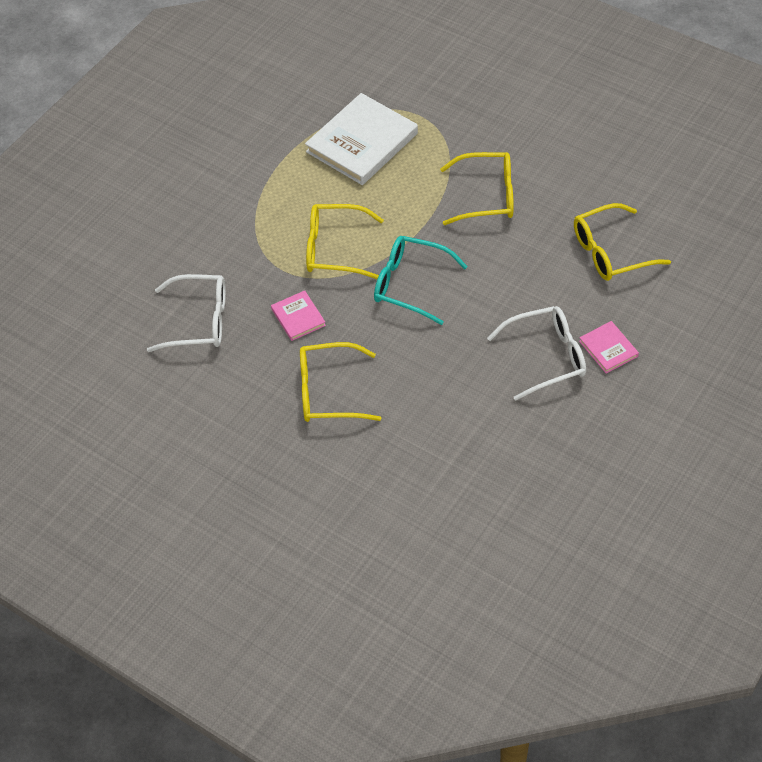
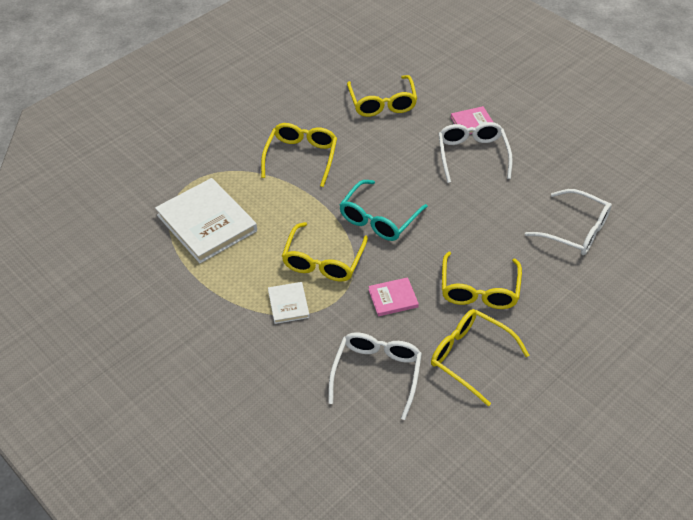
camera: 80 degrees left, 5 degrees down
(235, 395) = (470, 357): none -> yellow glasses
(270, 233) = (288, 304): none -> white book
(447, 477) = (575, 230): none -> white glasses

